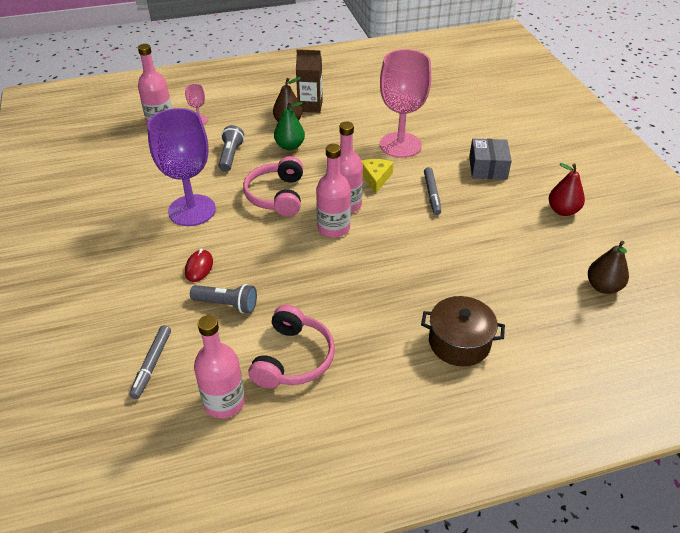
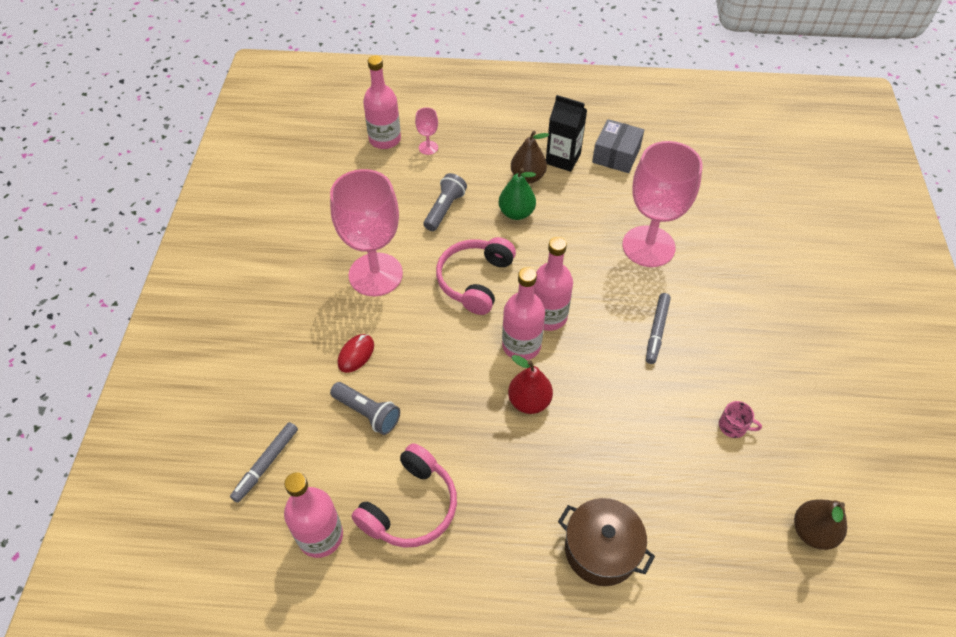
camera: 20 degrees right, 10 degrees up
(192, 210) = (375, 274): purple goblet -> pink goblet
(310, 106) = (563, 159): brown carton -> black carton
(376, 178) = (599, 288): yellow cheese -> none
(487, 168) = (743, 311): grey box -> grey box (616, 155)
(516, 238) = (733, 426): none -> pink mug
(563, 210) = (812, 403): red pear -> red pear (529, 401)

